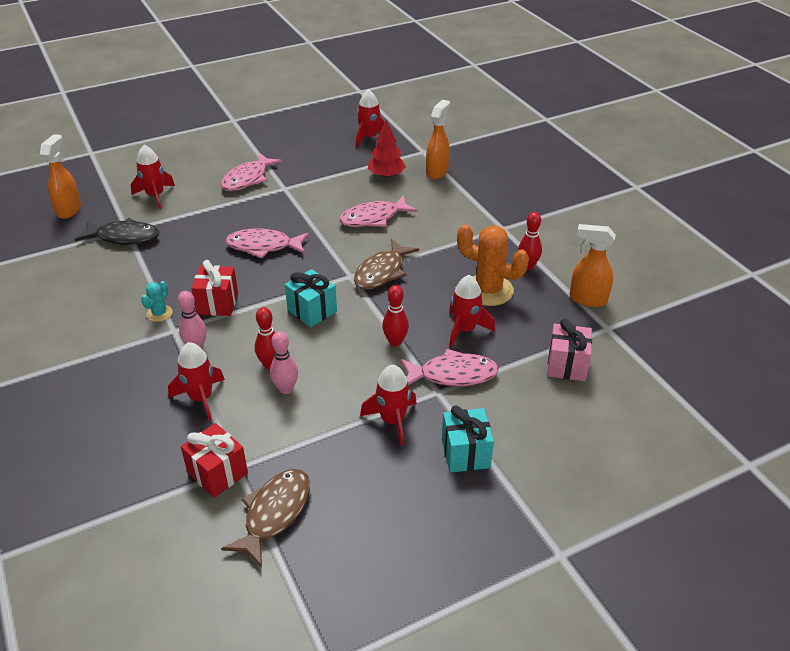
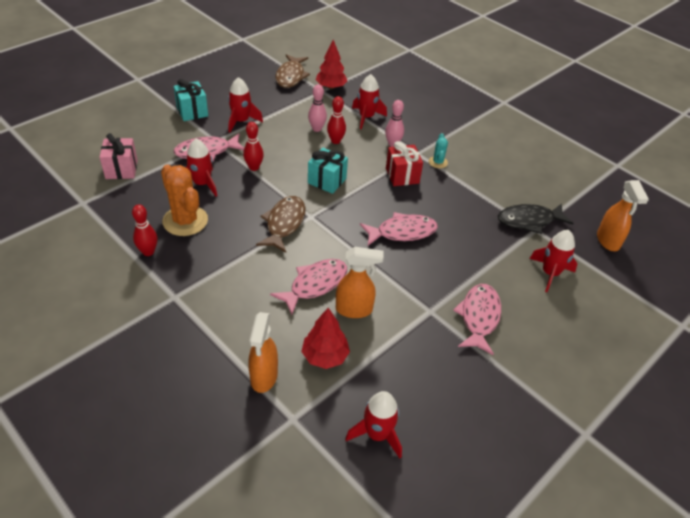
camera: 160 degrees right, 5 degrees up
(217, 473) = (331, 87): red gift -> red tree
(488, 290) = (185, 221): orange cactus -> orange cactus turned 45 degrees clockwise
(587, 299) = (95, 226): orange spray bottle -> orange spray bottle (354, 310)

